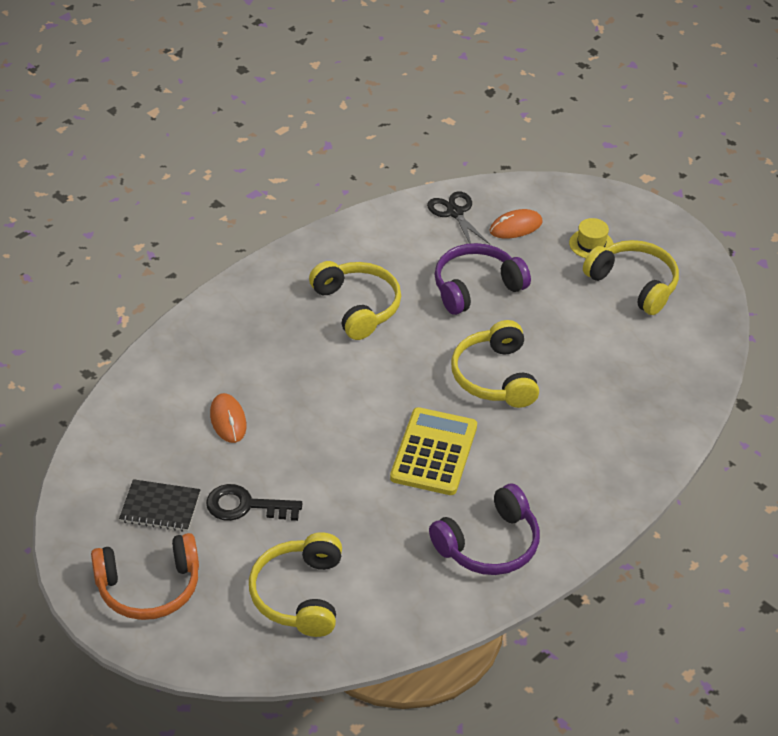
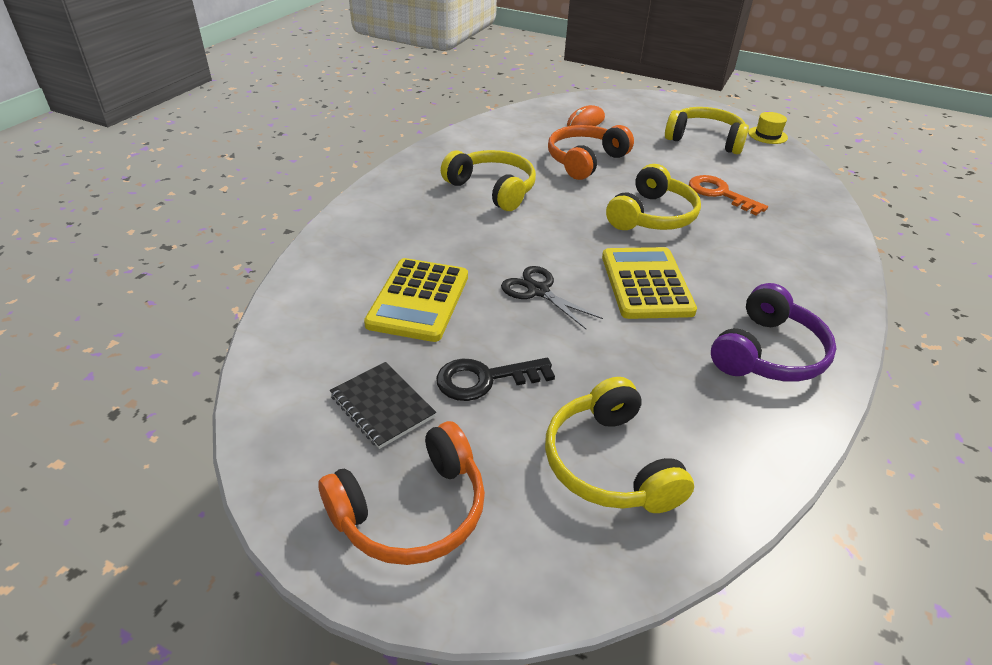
camera: 20 degrees left, 5 degrees down
(160, 507) = (382, 406): black notebook -> black notebook turned 60 degrees clockwise
(228, 420) = (418, 300): orange mouse -> yellow calculator
(455, 212) = (531, 120): black scissors -> black scissors (538, 290)
(476, 287) = (585, 161): purple headphones -> orange headphones
(495, 377) = (652, 216): yellow headphones -> yellow headphones turned 120 degrees counterclockwise
(587, 364) = (719, 193): none -> orange key
(591, 244) = (651, 123): yellow hat -> yellow hat (767, 135)

